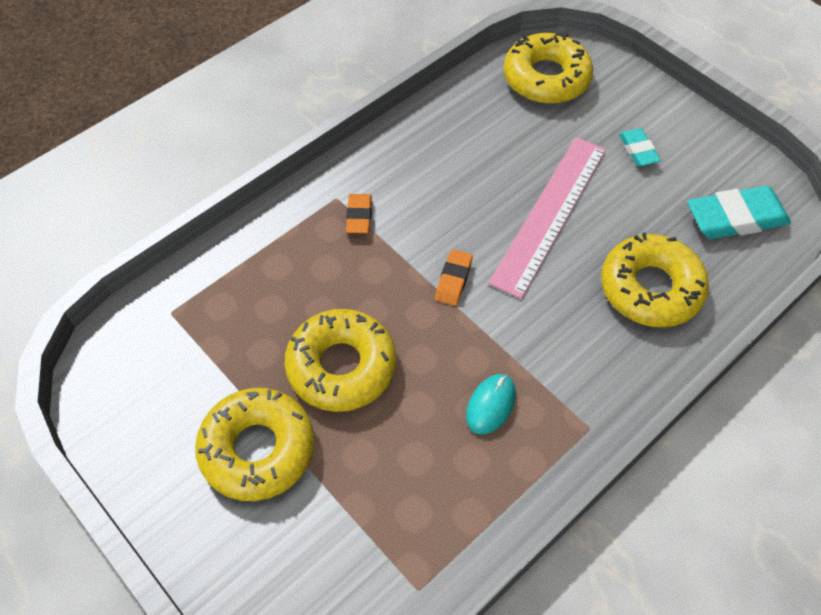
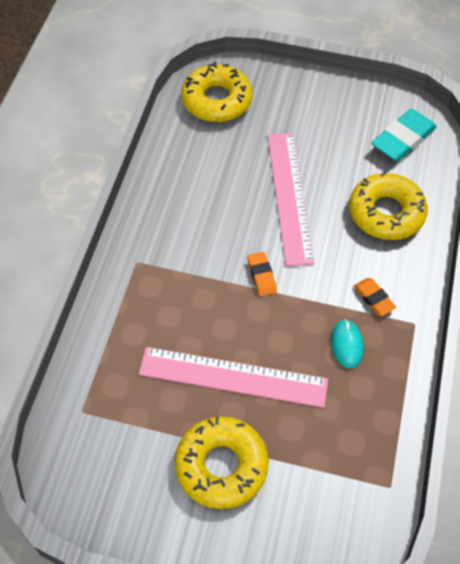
camera: 35 degrees left, 0 degrees up
(341, 366) = (233, 377): yellow donut -> pink ruler
(359, 216) = (163, 266): orange eraser -> orange eraser (373, 298)
(638, 150) = (313, 123): turquoise eraser -> none

